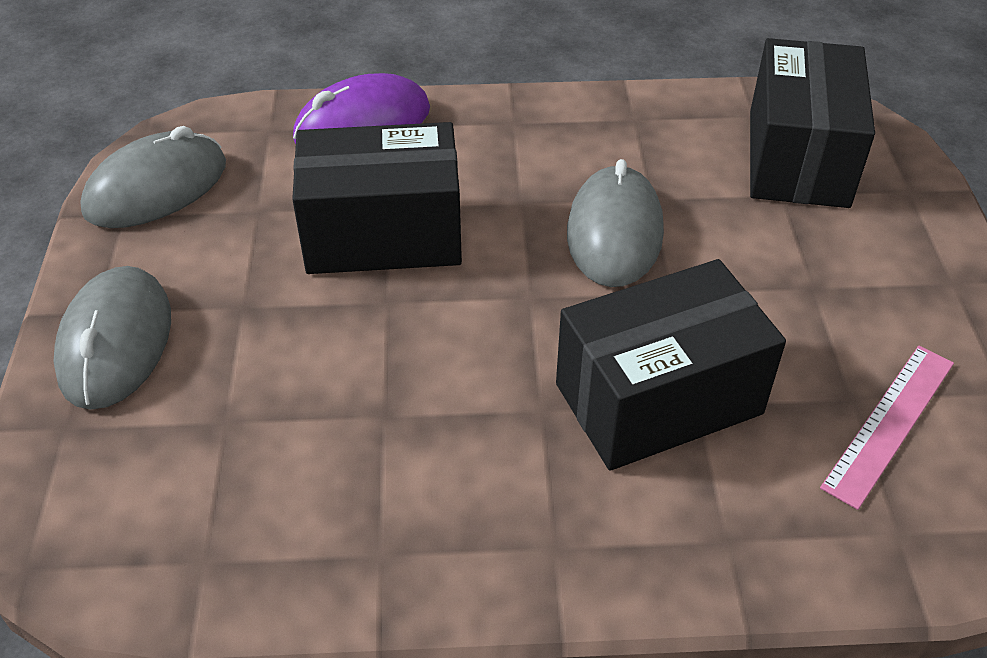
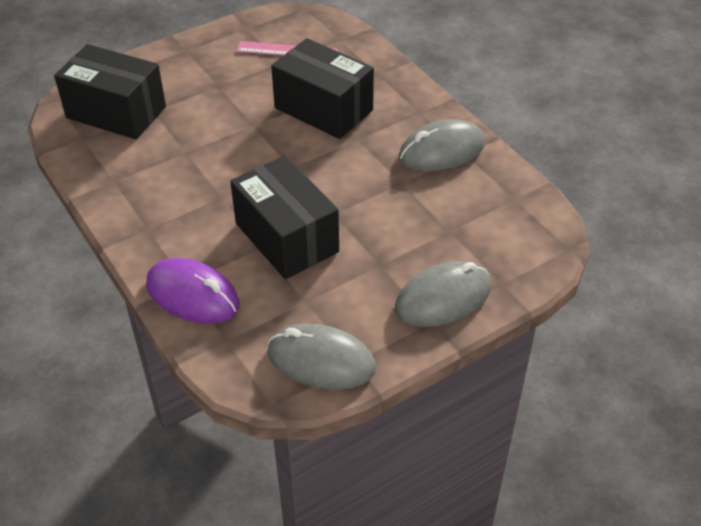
camera: 120 degrees left, 0 degrees up
(614, 232) = (223, 155): grey mouse -> grey mouse (441, 151)
(798, 158) = (116, 112): black box -> black box turned 45 degrees clockwise

